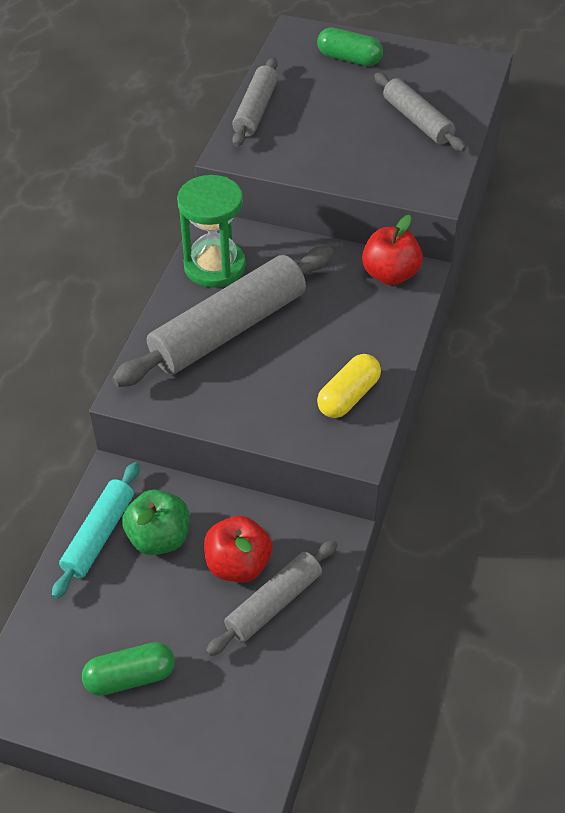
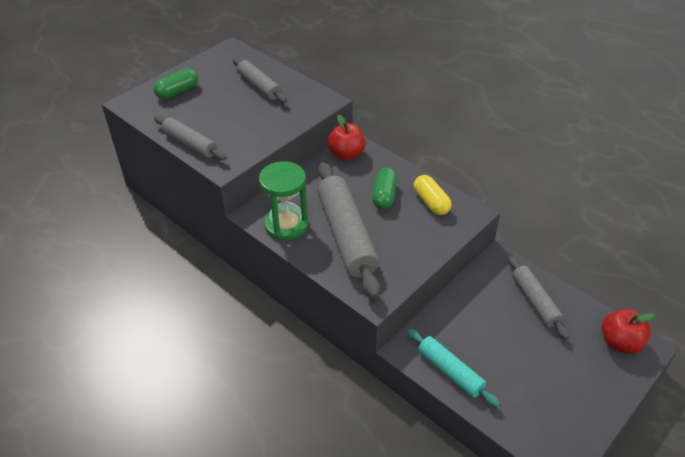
camera: 65 degrees left, 5 degrees down
(130, 677) = (565, 386): green capsule -> green capsule (384, 196)
(159, 538) = (466, 340): green apple -> none
(238, 565) = (501, 308): red apple -> red apple (620, 343)
(417, 121) = (259, 86): grey rolling pin -> grey rolling pin turned 60 degrees clockwise

